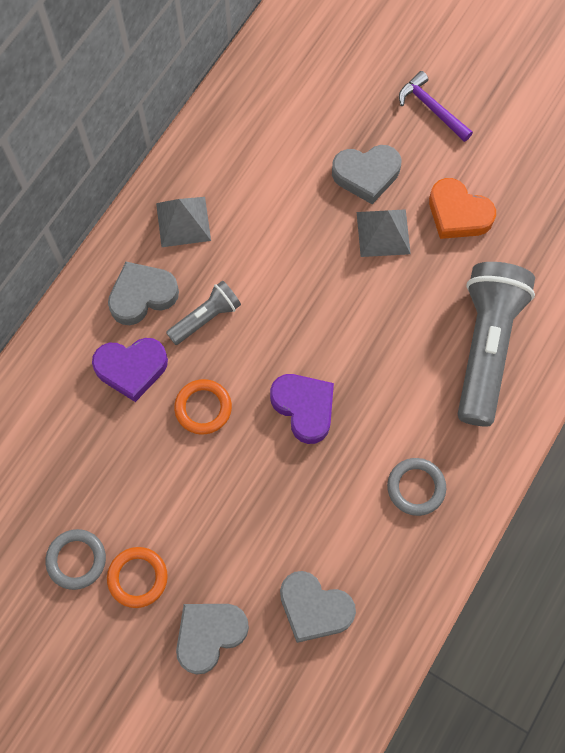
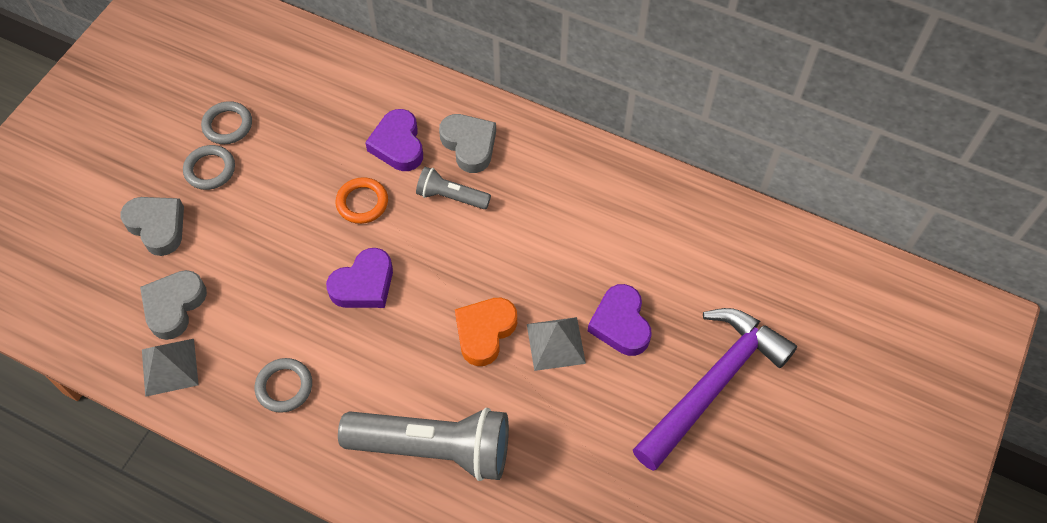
camera: 85 degrees right, 10 degrees down
(137, 578) = (210, 170): orange ring -> grey ring
(183, 221) = (548, 169): grey pyramid -> grey pyramid (169, 367)
(206, 318) = (451, 196): grey flashlight -> grey flashlight turned 150 degrees clockwise
(366, 175) = (620, 324): grey heart -> purple heart
(432, 109) = (712, 384): purple hammer -> purple hammer, size x2.06
(458, 214) = (586, 416): orange heart -> orange heart (484, 332)

